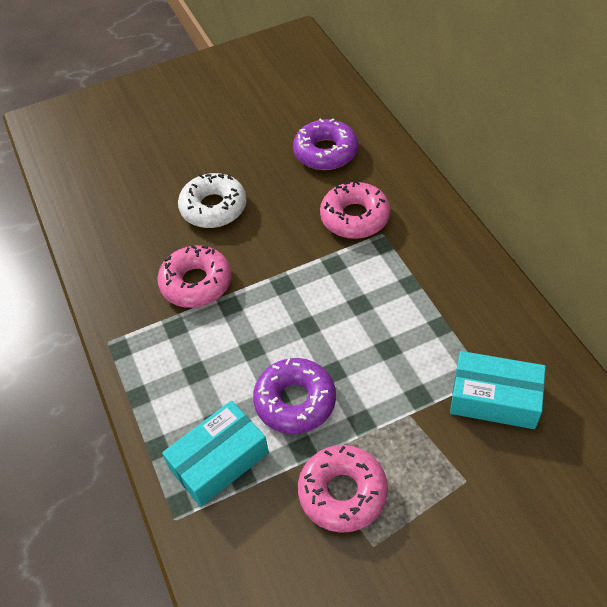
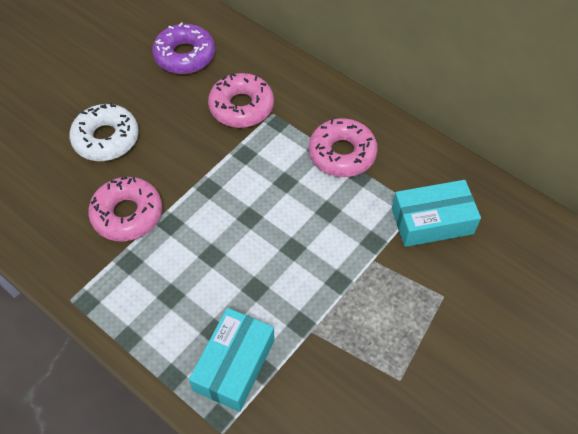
camera: 30 degrees left, 5 degrees up
(295, 401) = (273, 286): purple donut -> none
(342, 493) = (353, 347): pink donut -> pink donut (342, 154)

